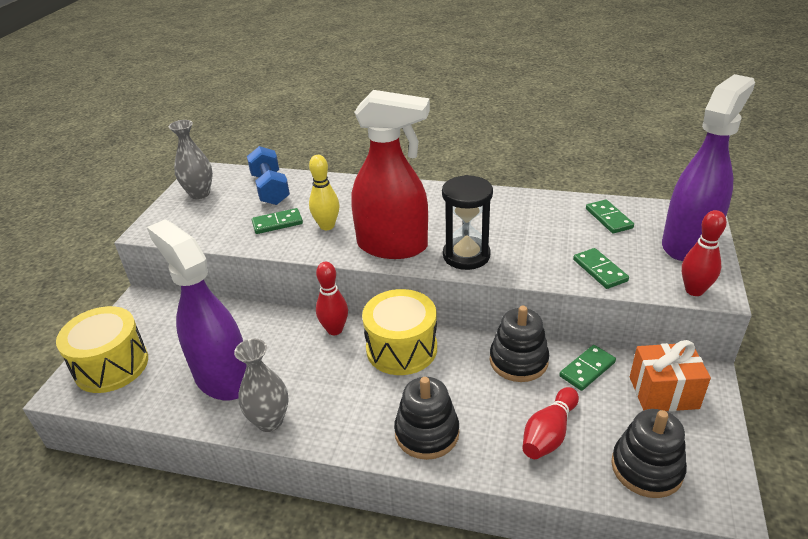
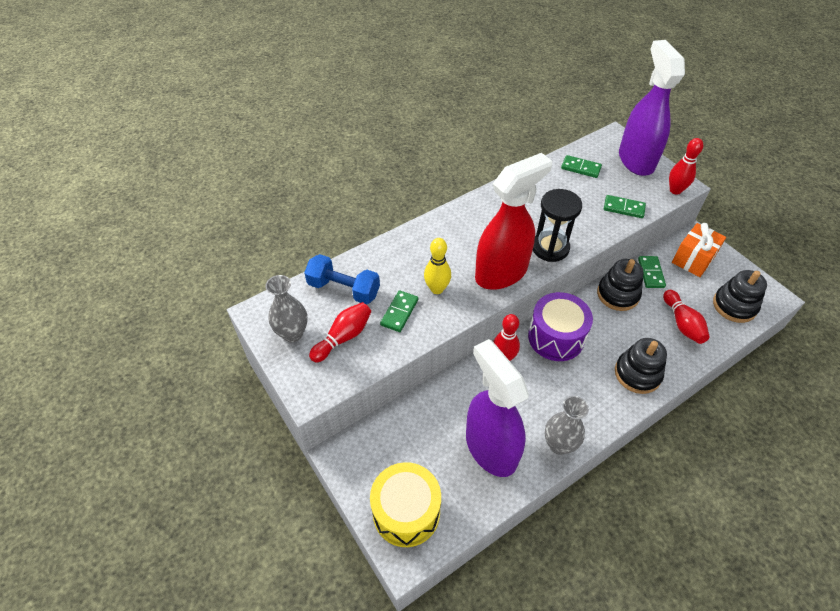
camera: 50 degrees left, 15 degrees up
(220, 214) = (343, 337): none -> red bowling pin
(222, 377) = (490, 448): purple spray bottle -> purple spray bottle turned 60 degrees clockwise
(401, 348) = (556, 337): yellow drum -> purple drum

